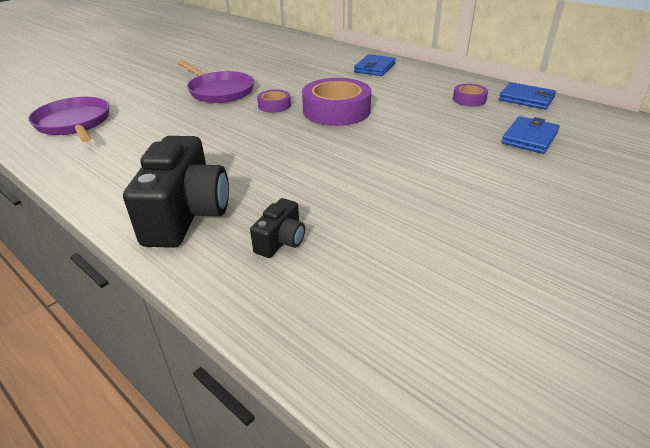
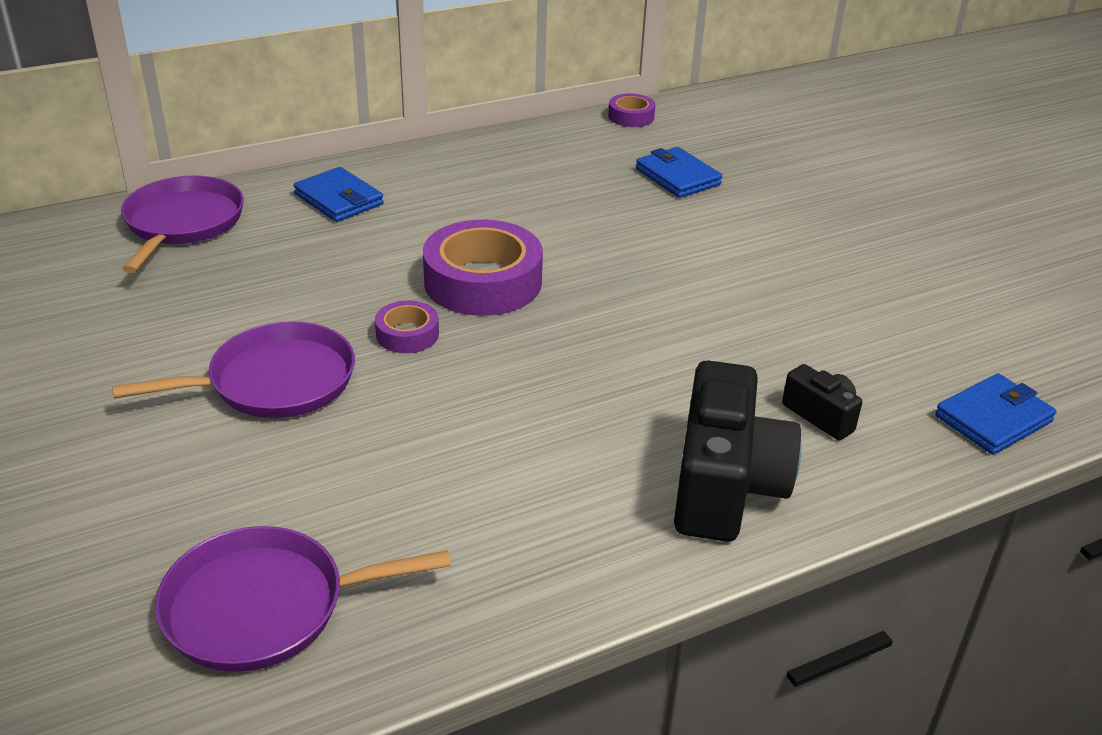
camera: 70 degrees left, 0 degrees up
(187, 214) = (725, 485): black camera -> black camera turned 75 degrees clockwise
(320, 51) = (182, 223): none -> purple pan
(469, 99) = (538, 171): purple tape -> purple tape (631, 117)
(526, 99) = (571, 135): blue wallet -> blue wallet (993, 419)

